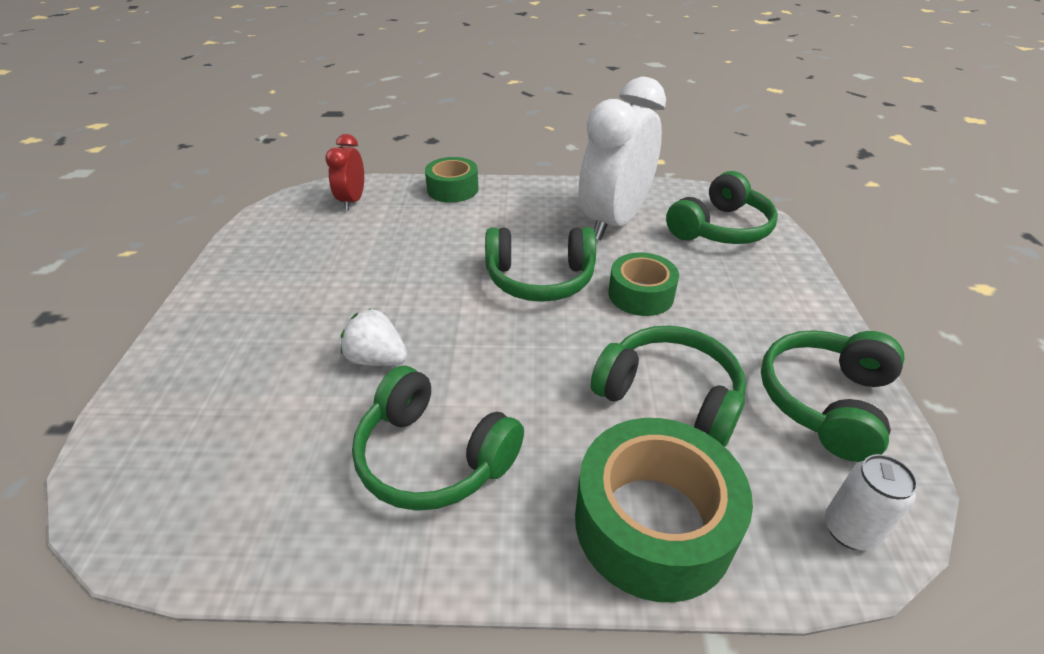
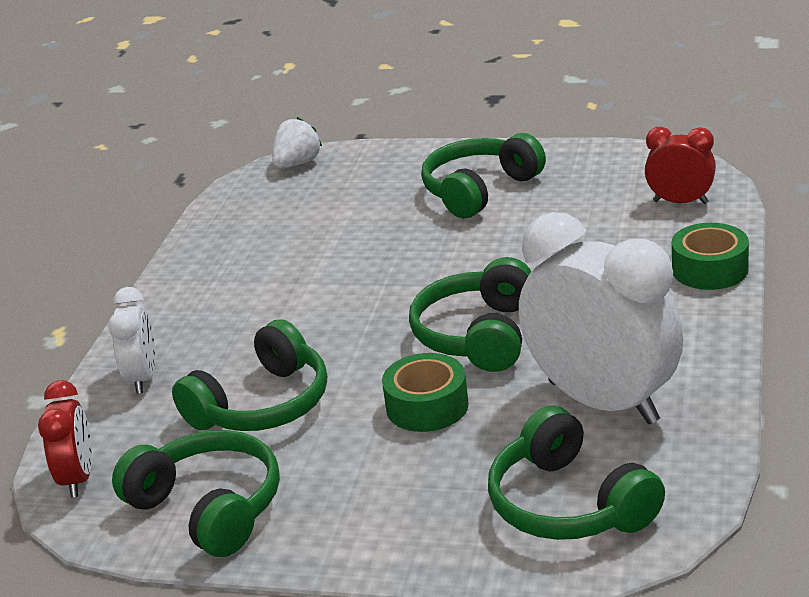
camera: 105 degrees right, 10 degrees down
(377, 359) = (378, 246): white strawberry -> white strawberry (297, 164)
(433, 457) = (255, 280): green headphones -> green headphones (479, 190)
(653, 523) = (142, 378): green tape -> white clock
(849, 530) = (78, 478): white can -> red clock

